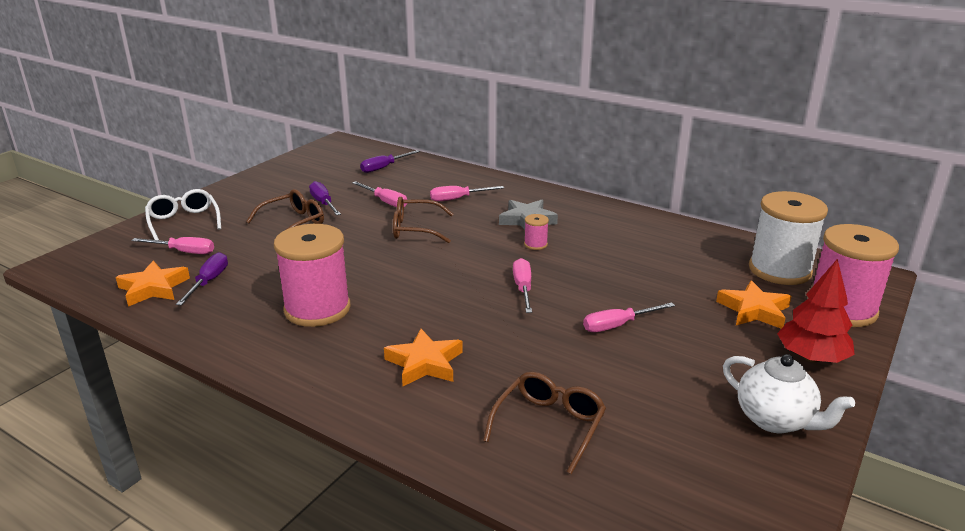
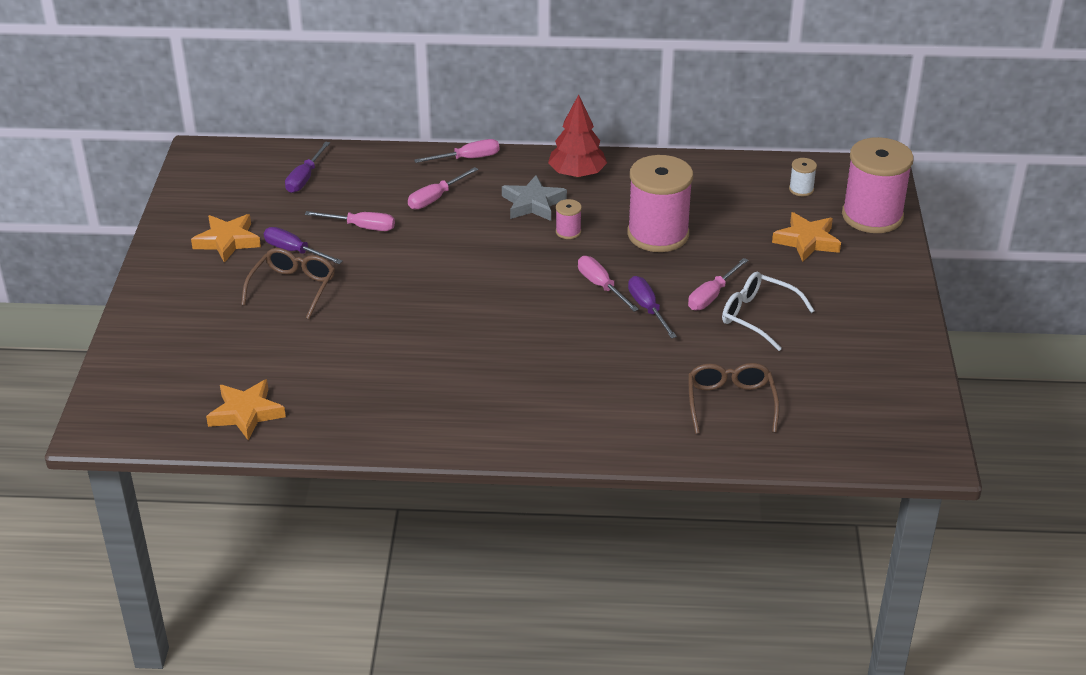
camera: 30 degrees left, 10 degrees up
(184, 221) = (165, 328): white glasses -> white glasses (758, 316)
(184, 252) = (219, 363): pink screwdriver -> pink screwdriver (467, 158)
(209, 282) = (294, 386): purple screwdriver -> purple screwdriver (647, 308)
(317, 309) = (437, 375): pink spool -> pink spool (658, 234)
(415, 229) = (431, 252): brown glasses -> none
(424, 363) = (588, 389): orange star -> orange star (227, 241)
(775, 420) = (881, 337): white teapot -> none
(779, 270) = (801, 189): white spool -> white spool, size x0.42
(811, 357) = (875, 272): red tree -> red tree (577, 174)

